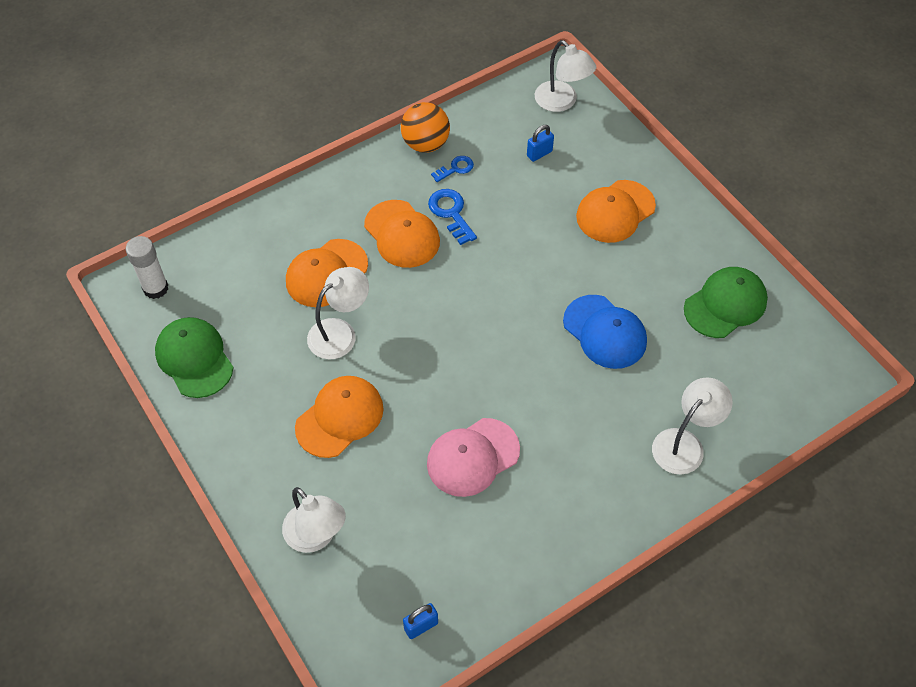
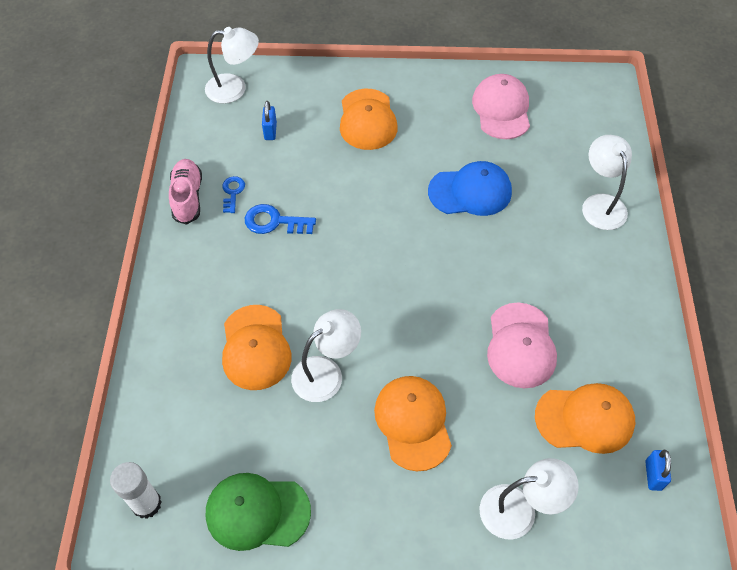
camera: 55 degrees left, 0 degrees up
(340, 332) = (326, 372): white lamp -> white lamp turned 60 degrees clockwise
(402, 234) = (264, 268): orange cap -> orange cap (585, 419)
(425, 144) = (187, 197): orange ball -> pink shoe
(725, 304) = (501, 109): green cap -> pink cap

